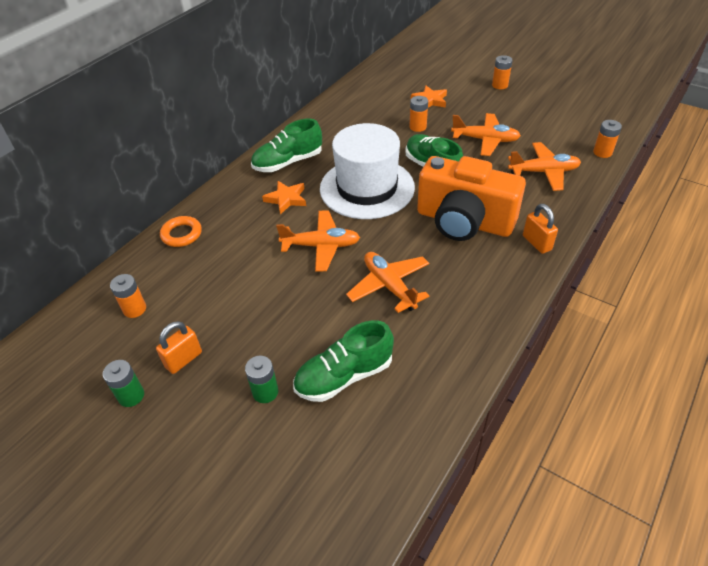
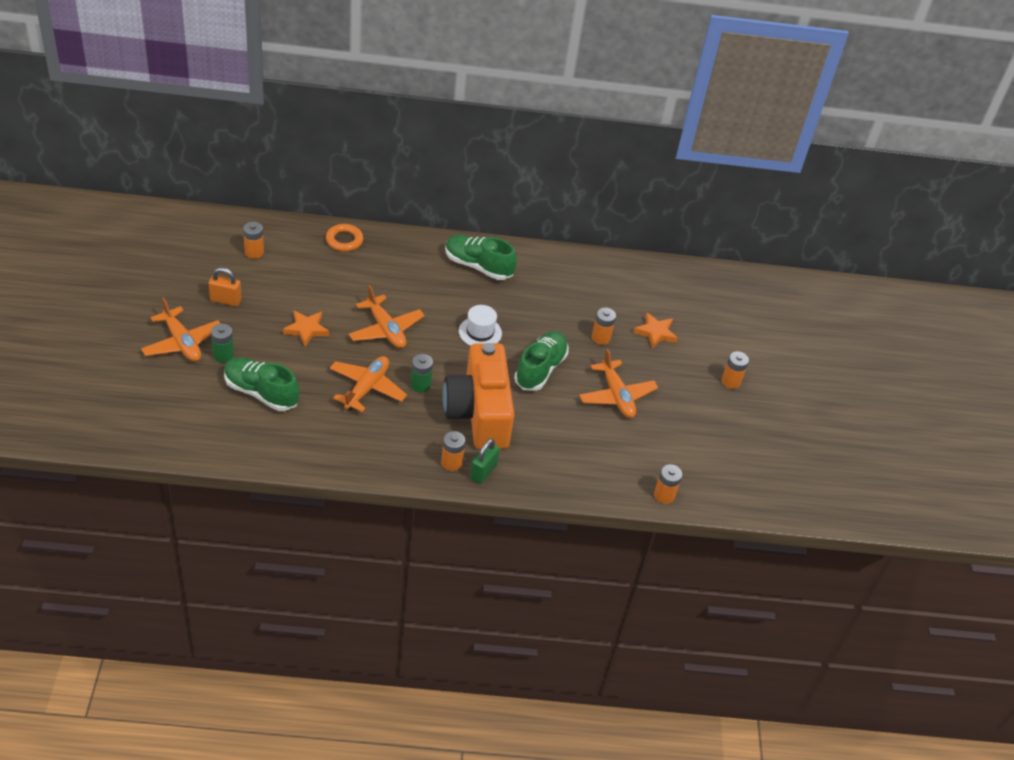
camera: 50 degrees right, 0 degrees up
(131, 396) = (182, 288): green battery -> green battery (420, 385)
(286, 199) = (428, 285): orange star -> orange star (306, 329)
(367, 188) = (480, 332): white hat -> white hat, size x0.45
(516, 259) = (451, 463): none -> orange battery
(536, 243) = (483, 472): orange padlock -> green padlock
(543, 172) = (595, 454): orange plane -> orange plane (182, 342)

